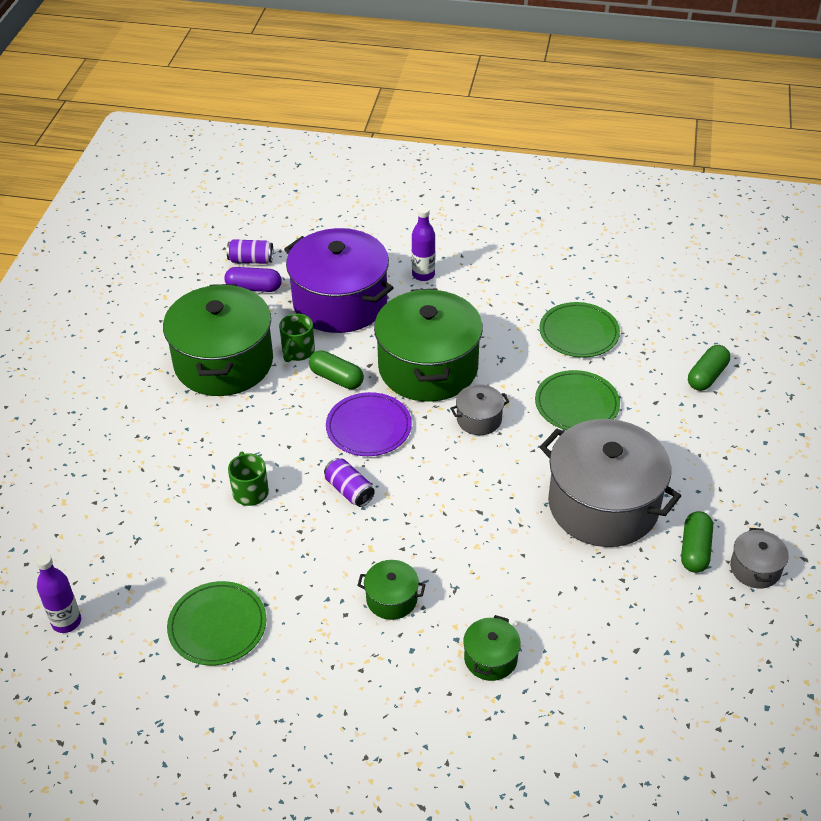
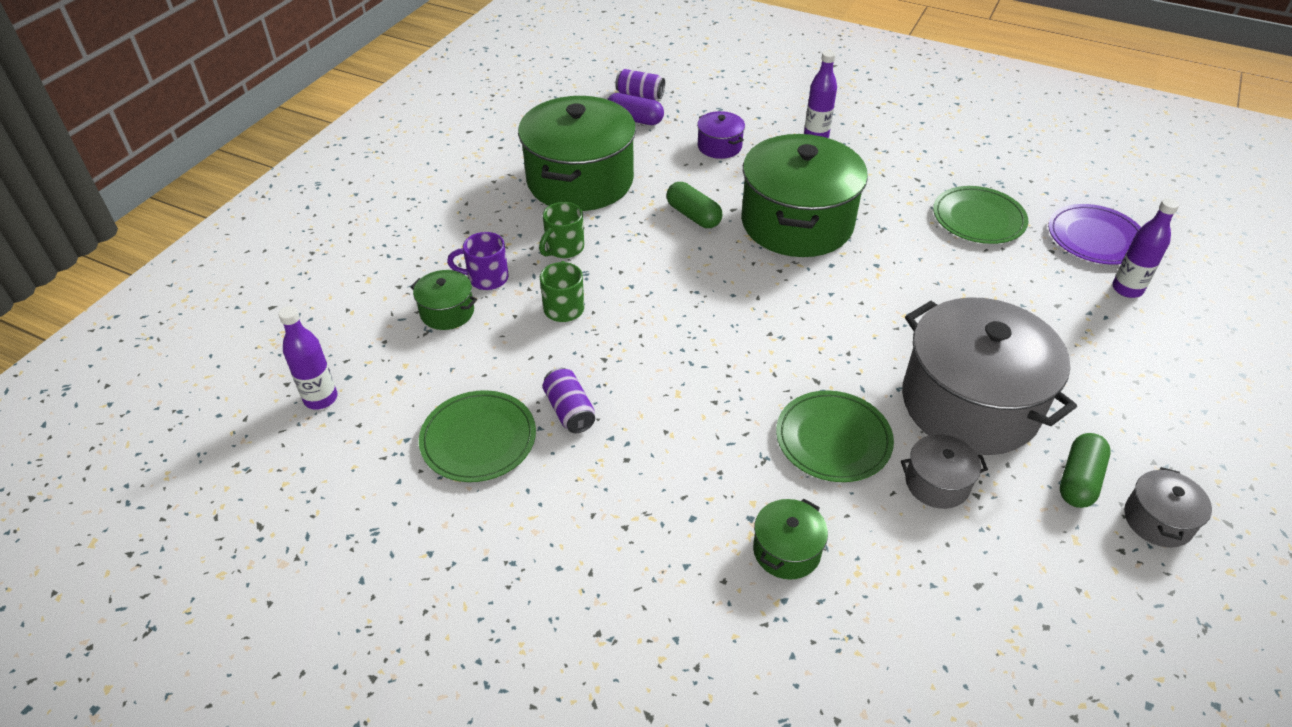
camera: 15 degrees right, 0 degrees up
(172, 478) = (486, 278): none -> purple mug
(298, 352) = (660, 184): green mug -> green mug (564, 248)
(340, 302) = (719, 146): purple pot -> purple pot, size x0.44
(349, 490) = (672, 328): purple can -> purple can (569, 410)
(368, 427) = (714, 269): purple plate -> purple plate (1095, 238)
(391, 599) = (685, 454): green pot -> green pot (447, 312)
(479, 419) = (841, 284): grey pot -> grey pot (937, 483)
(576, 404) = (960, 290): green plate -> green plate (833, 439)
(707, 376) = (1127, 289): green capsule -> purple bottle

